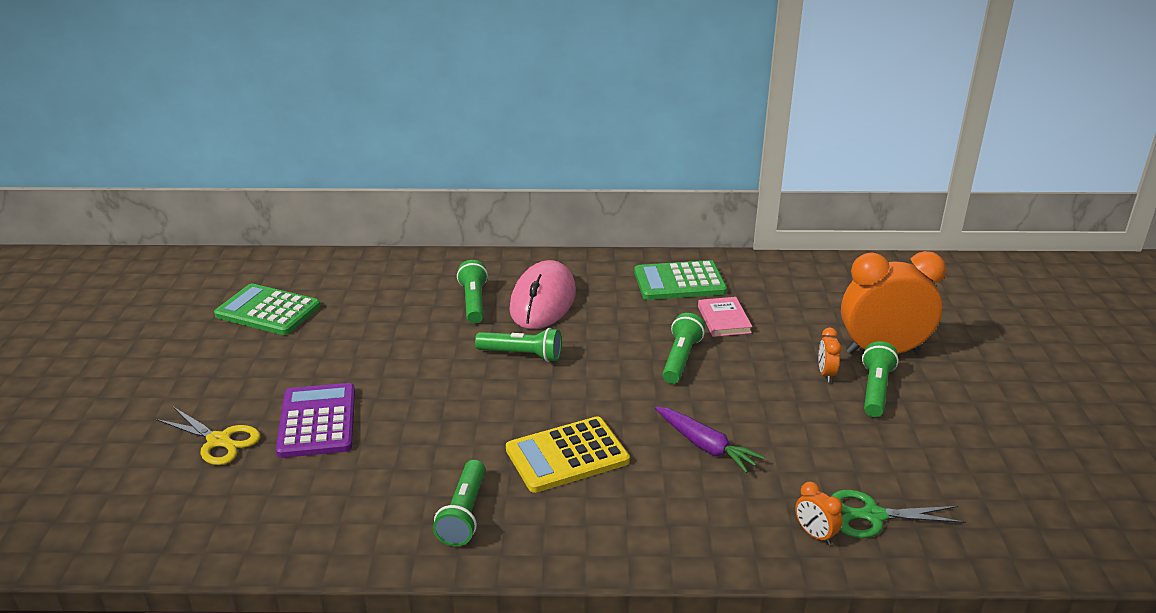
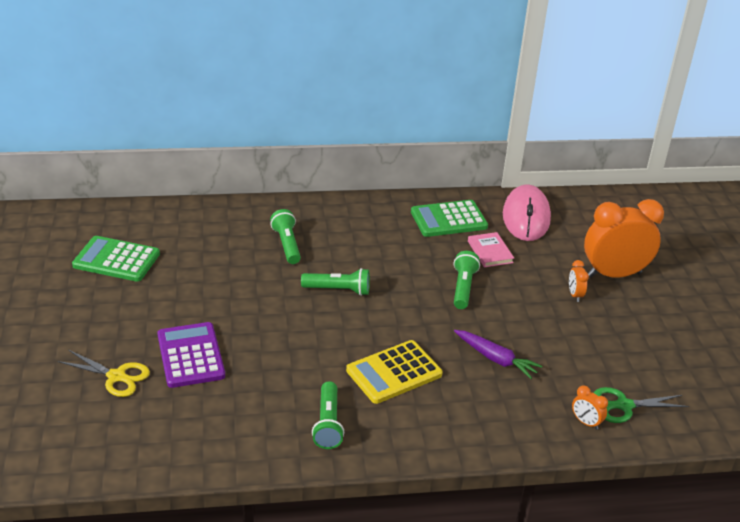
camera: 10 degrees left, 5 degrees up
(543, 301) = (343, 241): pink mouse -> pink mouse (526, 217)
(875, 390) = (613, 306): green flashlight -> none

